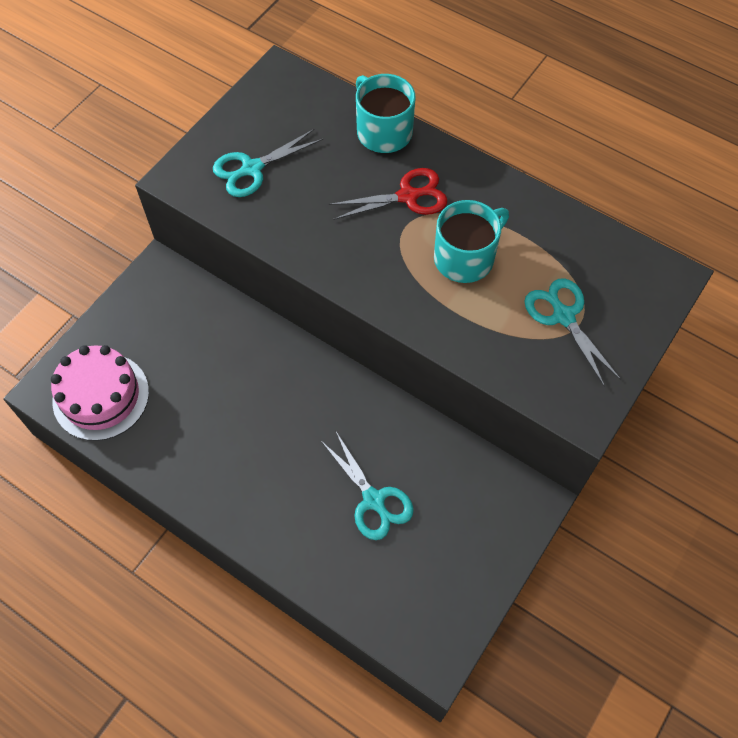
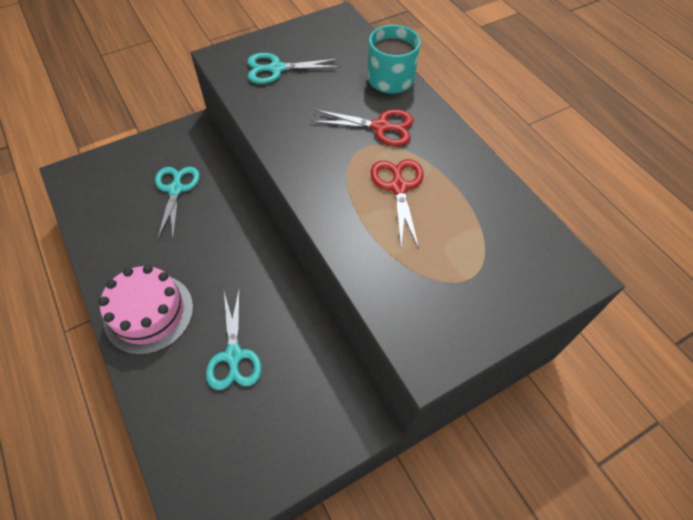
camera: 25 degrees right, 5 degrees down
(101, 396) = (98, 192): pink cake -> pink cake (149, 313)
(465, 258) = (398, 187): turquoise mug -> red scissors
(563, 316) = (457, 267): turquoise scissors -> turquoise scissors (176, 189)

